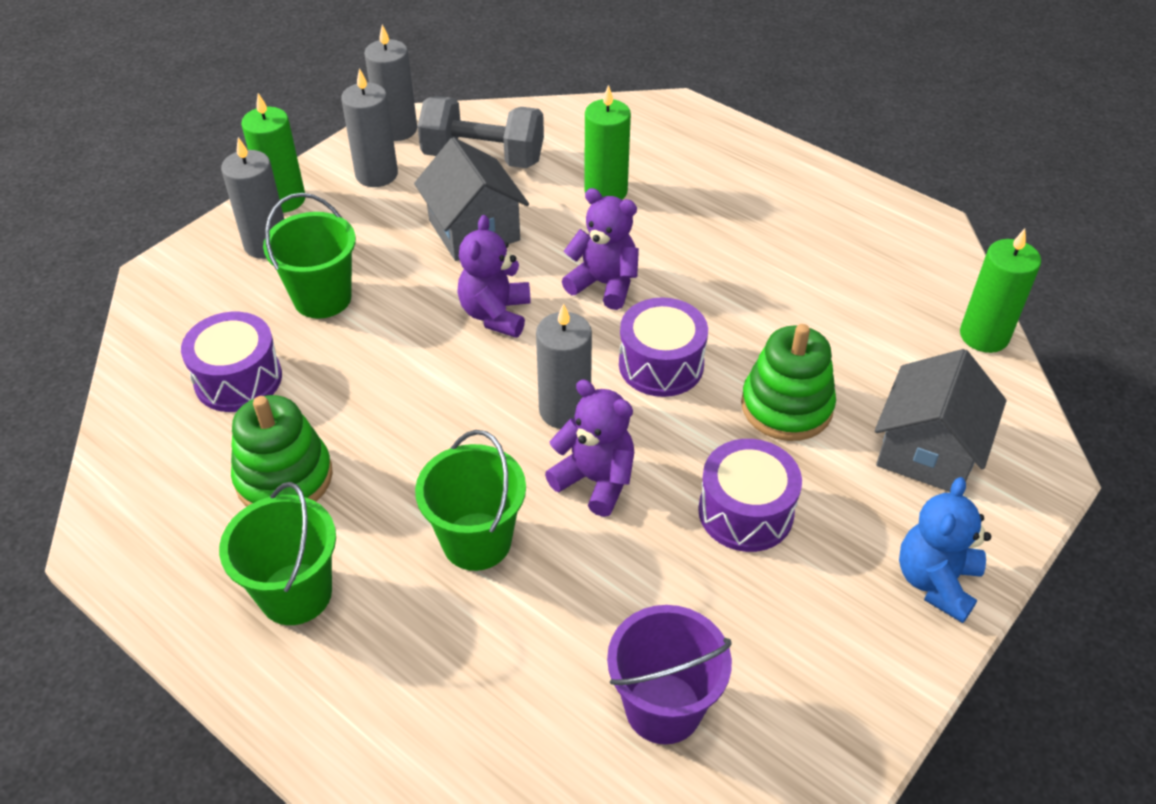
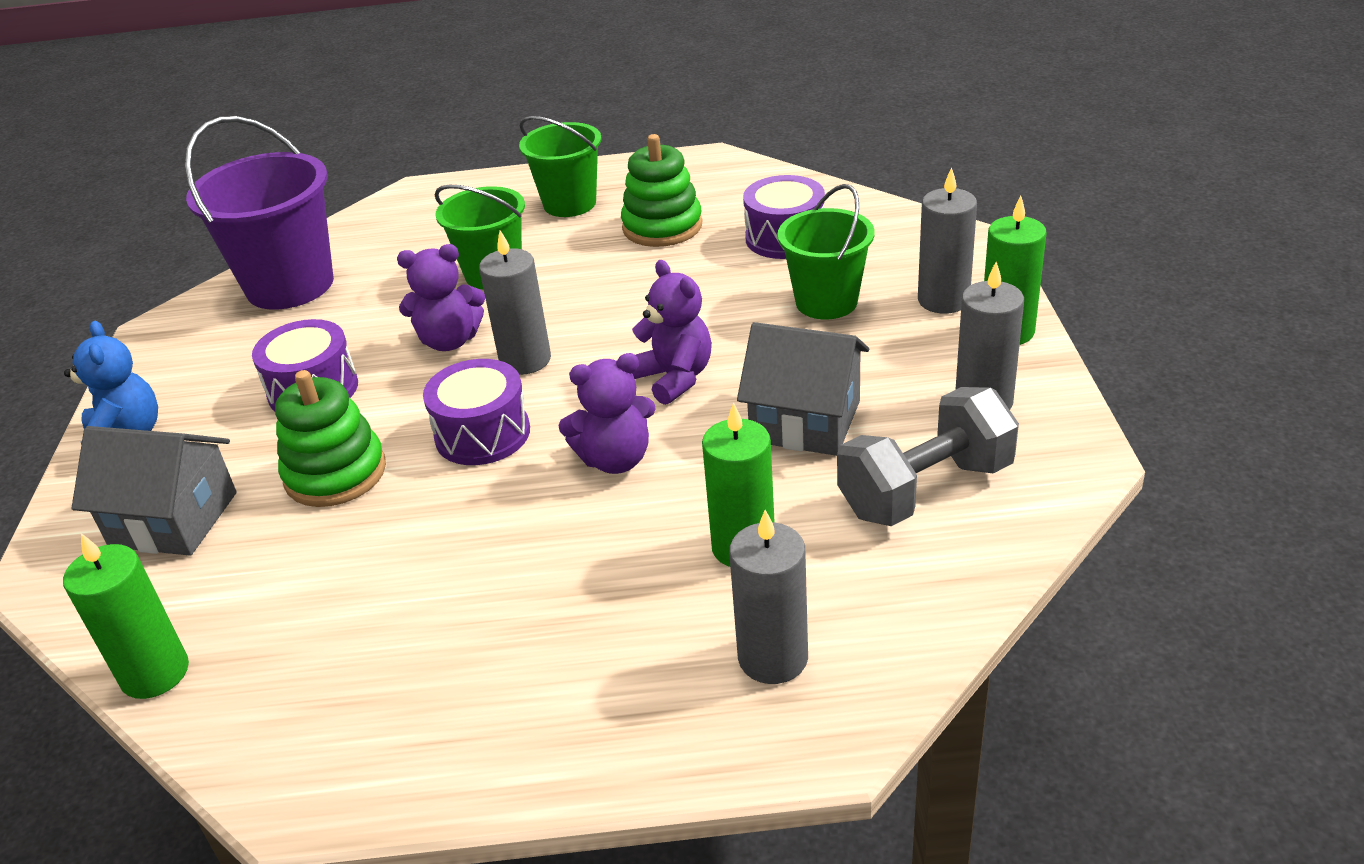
camera: 140 degrees right, 10 degrees down
(397, 129) = (1063, 453): grey candle -> grey candle (773, 658)
(663, 708) = (290, 285): purple bucket -> purple bucket, size x1.53
(928, 451) = (173, 519): grey house -> grey house turned 60 degrees counterclockwise

